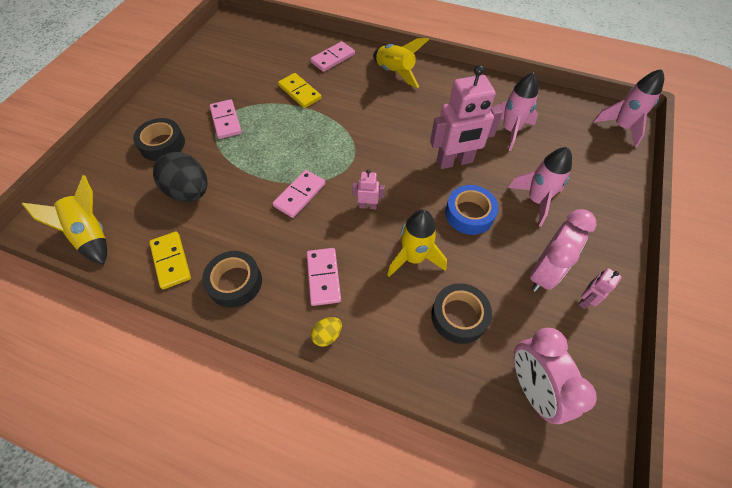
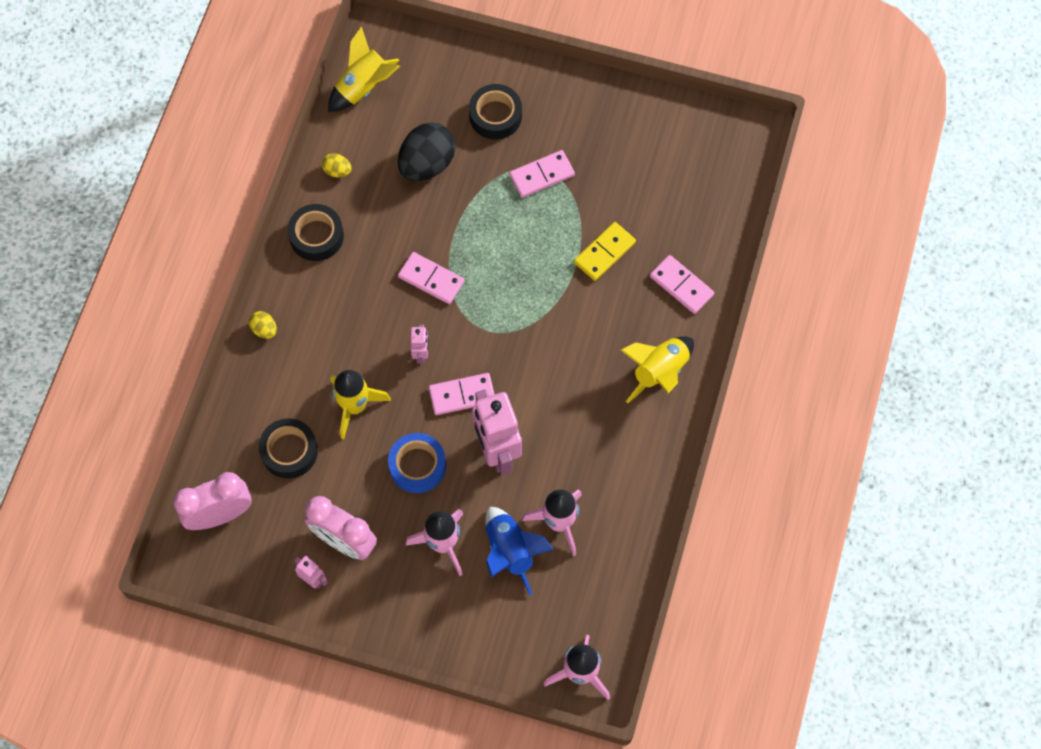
camera: 85 degrees right, 10 degrees up
(171, 261) = (337, 171): yellow domino -> yellow egg
(323, 277) = (326, 318): pink domino -> pink domino (462, 395)
(536, 159) = (510, 551): none -> blue rocket

